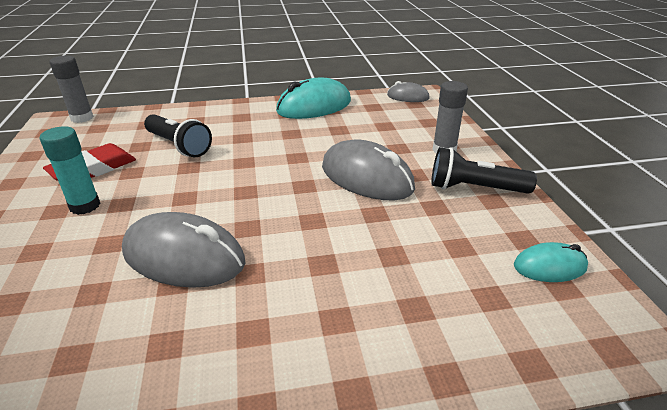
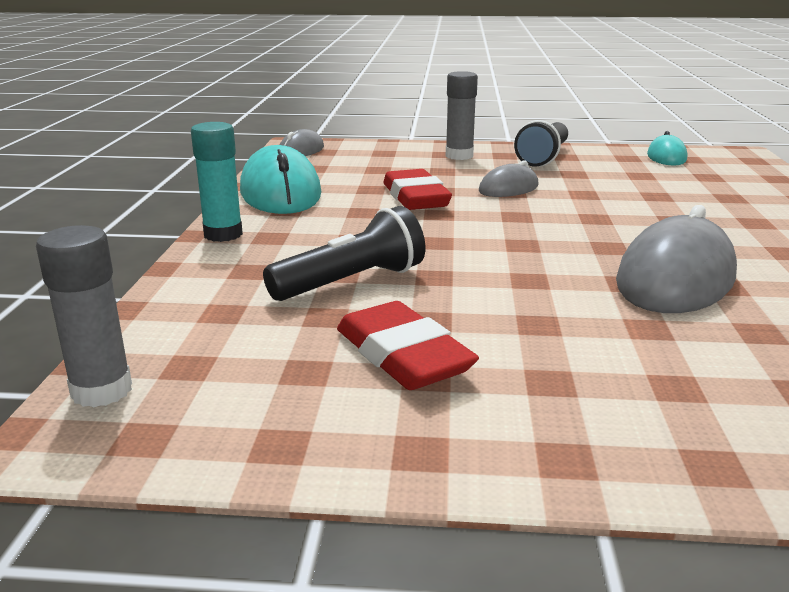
camera: 75 degrees left, 10 degrees down
(85, 206) = (540, 353): turquoise glue stick -> turquoise glue stick (223, 234)
(326, 145) = (415, 197): none -> red eraser
(367, 177) = (508, 188): grey mouse -> grey mouse, size x0.55

